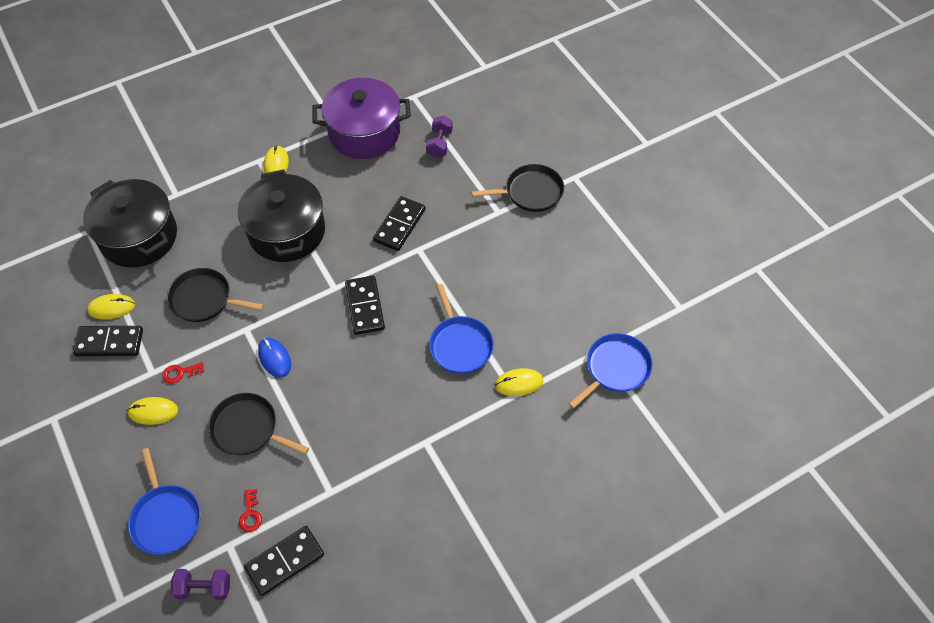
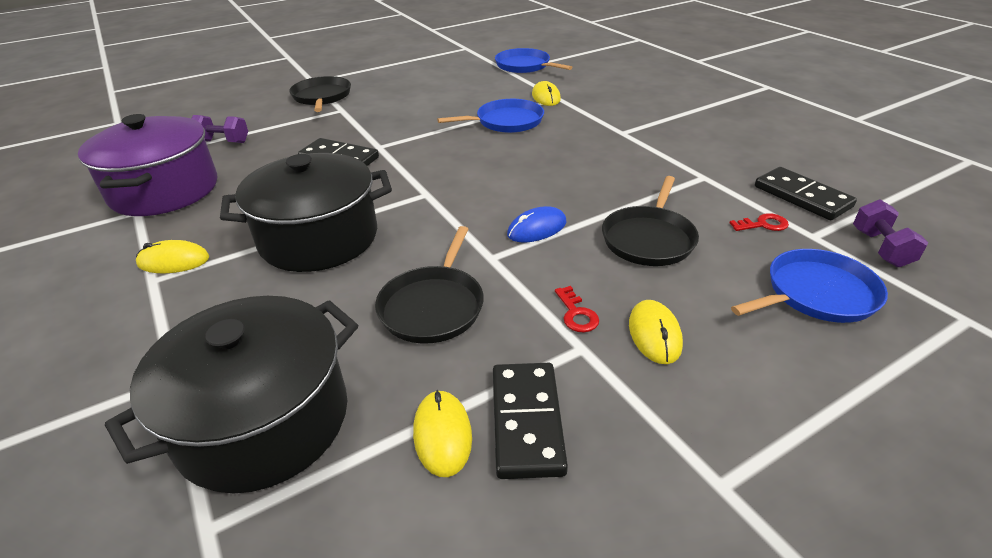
camera: 90 degrees left, 20 degrees down
(365, 306) = (456, 172): black domino -> none

